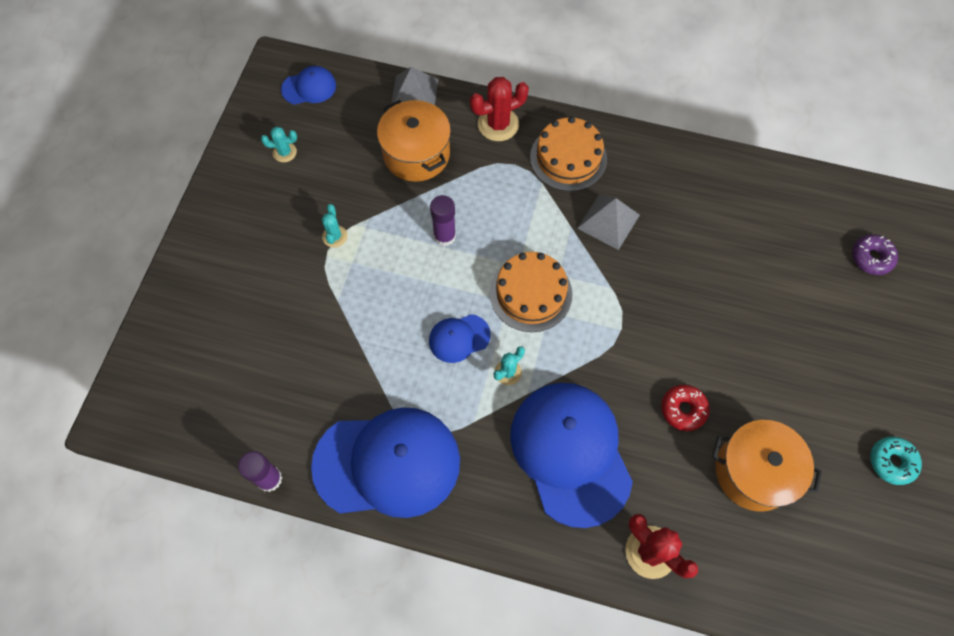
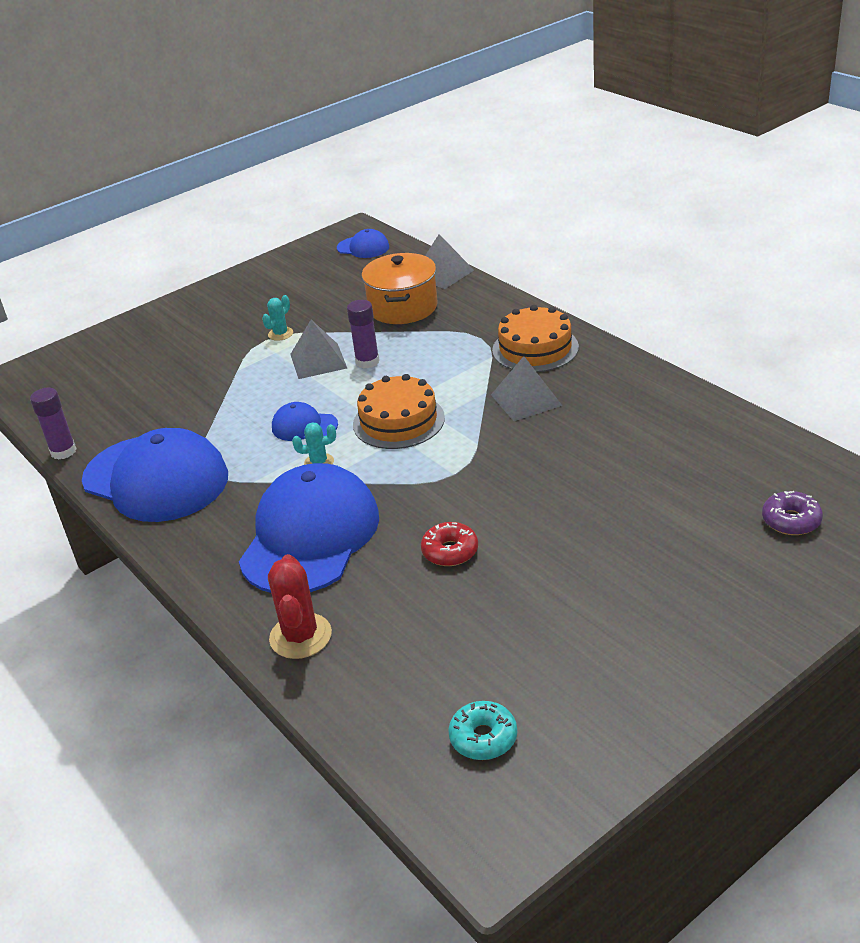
camera: 40 degrees right, 30 degrees down
(284, 152) = (301, 277): turquoise cactus -> none
(400, 254) = (318, 361): none -> grey pyramid
(498, 124) = (495, 310): red cactus -> none
(754, 472) = (470, 626): orange pot -> none
(891, 462) = (636, 689): turquoise donut -> turquoise donut (483, 738)

